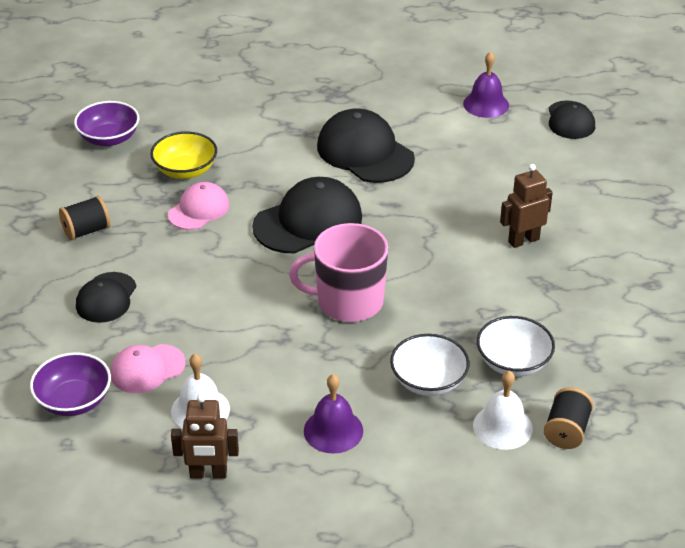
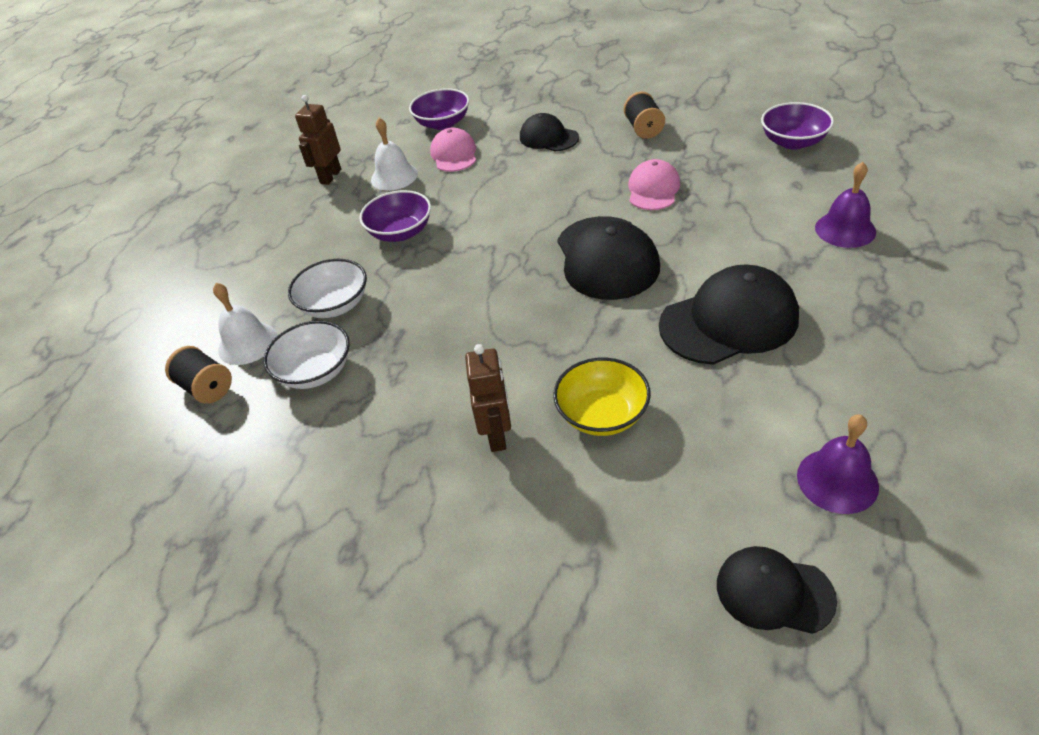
camera: 115 degrees right, 5 degrees up
(185, 170) = (724, 185): yellow bowl -> yellow bowl (602, 414)
(199, 209) = (653, 189): pink cap -> pink cap turned 135 degrees counterclockwise
(304, 369) = (400, 232): none -> purple bowl
(333, 430) = (323, 240): purple bell -> purple bell (845, 229)
(348, 301) = (470, 269): pink mug -> none

